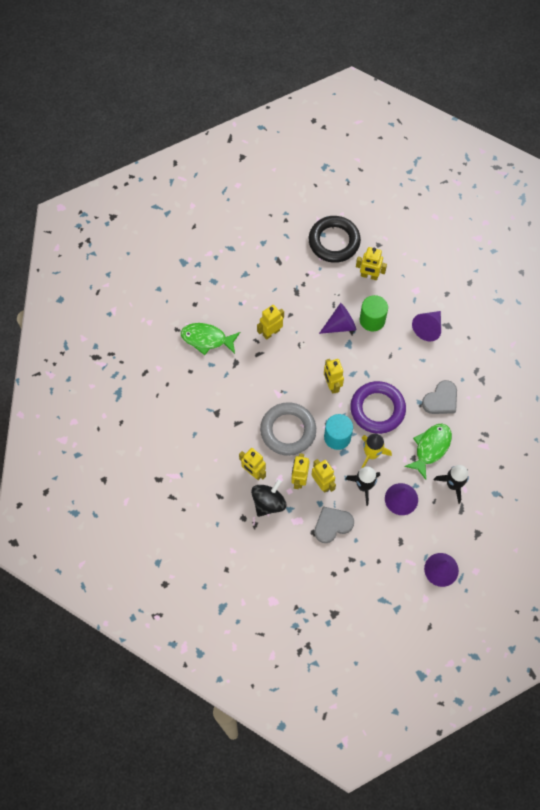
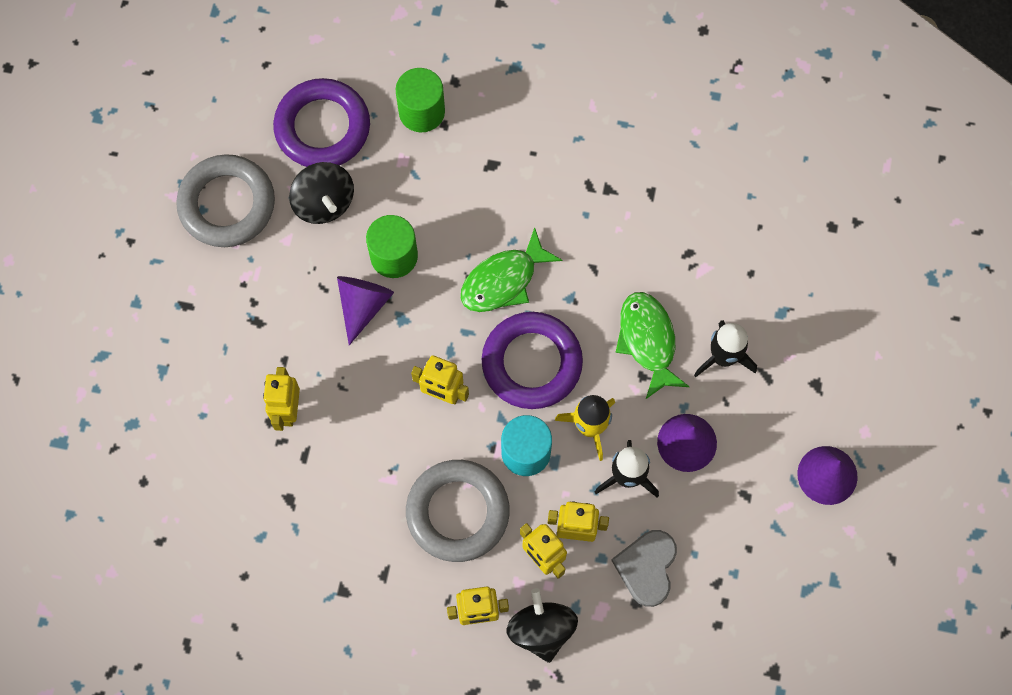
camera: 50 degrees left, 5 degrees up
(207, 339) = (215, 510): green fish -> green fish (503, 280)
(334, 241) = (227, 204): black ring -> grey ring
(369, 276) = (324, 202): yellow robot -> black spinning top
(400, 249) = (322, 127): none -> purple ring
(428, 328) = (473, 193): purple cone -> none
(441, 400) = (591, 267): grey heart -> none
(444, 280) = (422, 112): none -> green cylinder

